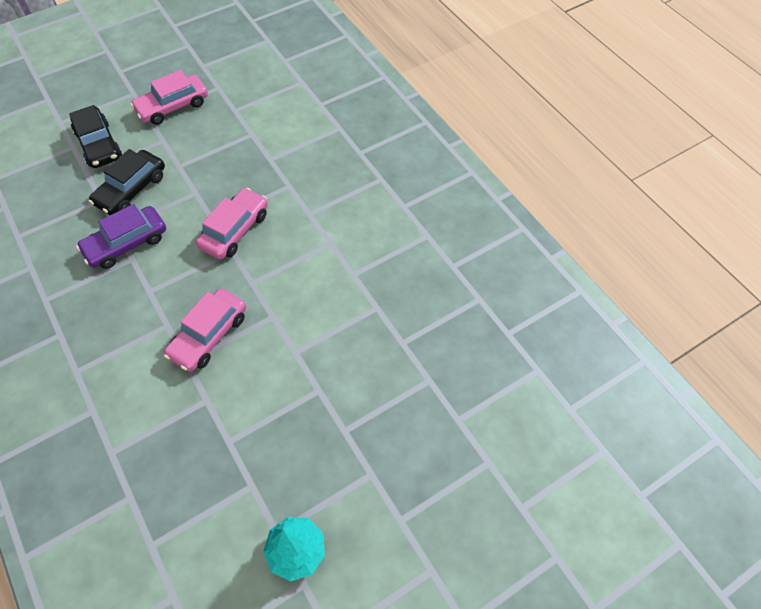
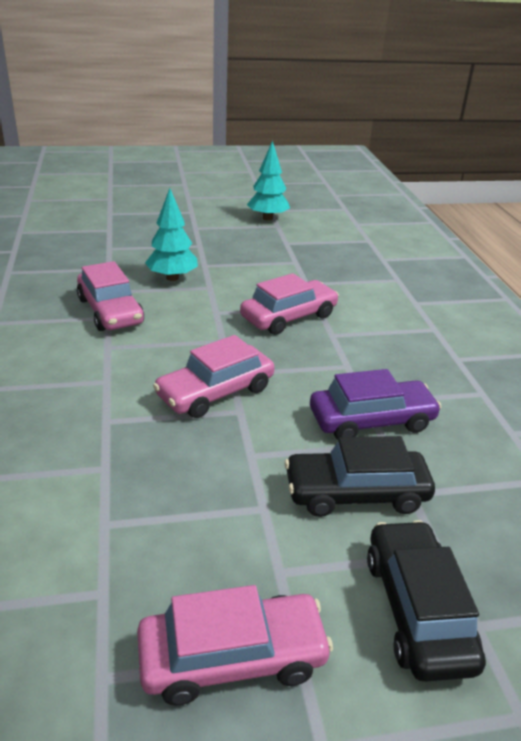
camera: 160 degrees left, 25 degrees down
(131, 189) = (356, 493): black car -> black car turned 150 degrees counterclockwise
(336, 352) = (172, 278): none -> turquoise tree
(356, 282) = (110, 311): none -> pink car

